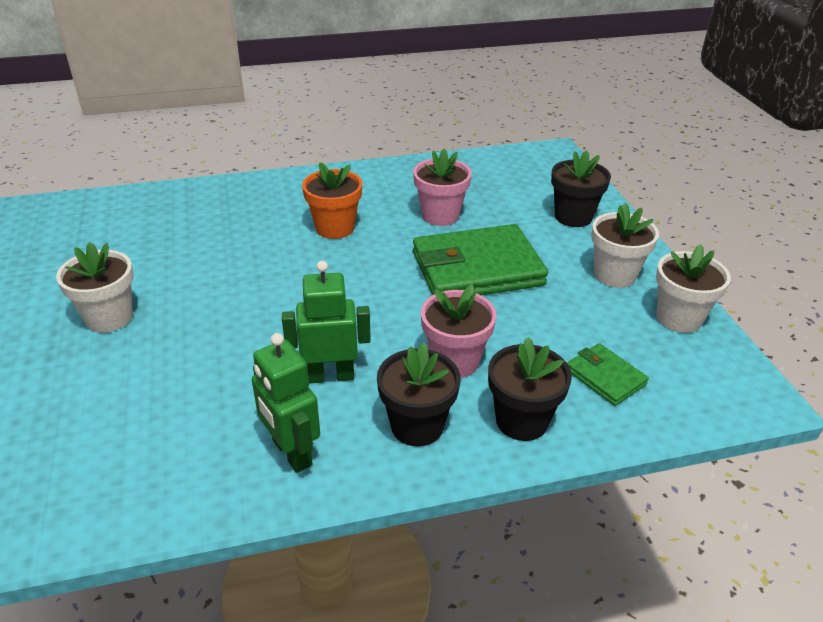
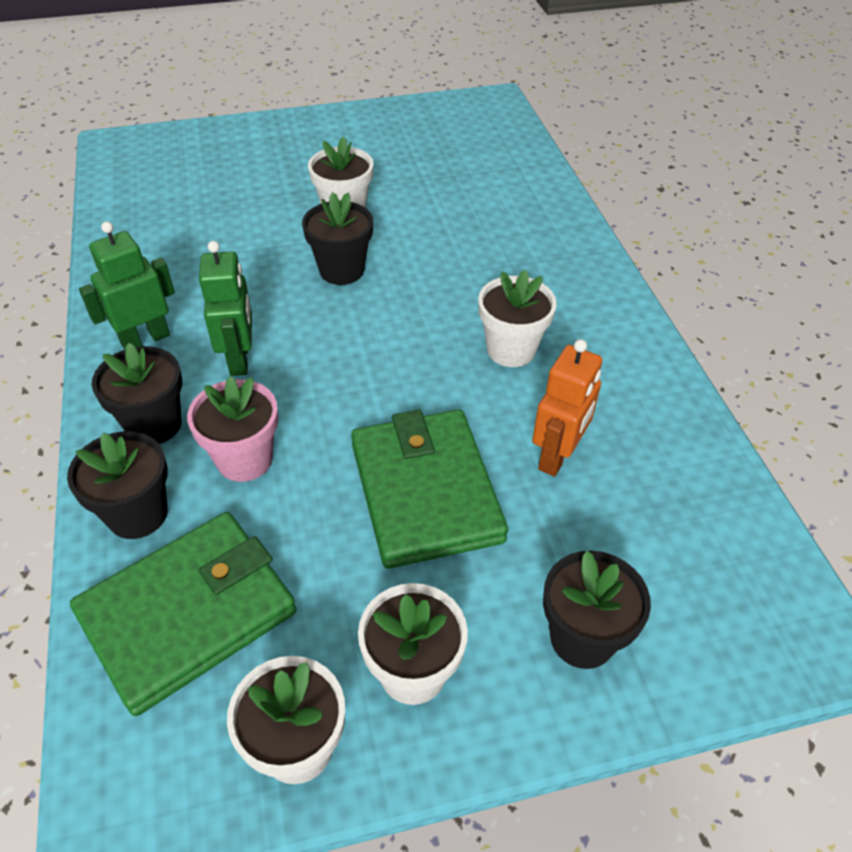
camera: 90 degrees right, 10 degrees up
(209, 316) = (341, 270): none -> black flower pot
(335, 228) = (511, 350): orange flower pot -> white flower pot
(440, 215) = (557, 456): pink flower pot -> orange robot
(605, 377) = (188, 613): green wallet -> green wallet, size x2.08

